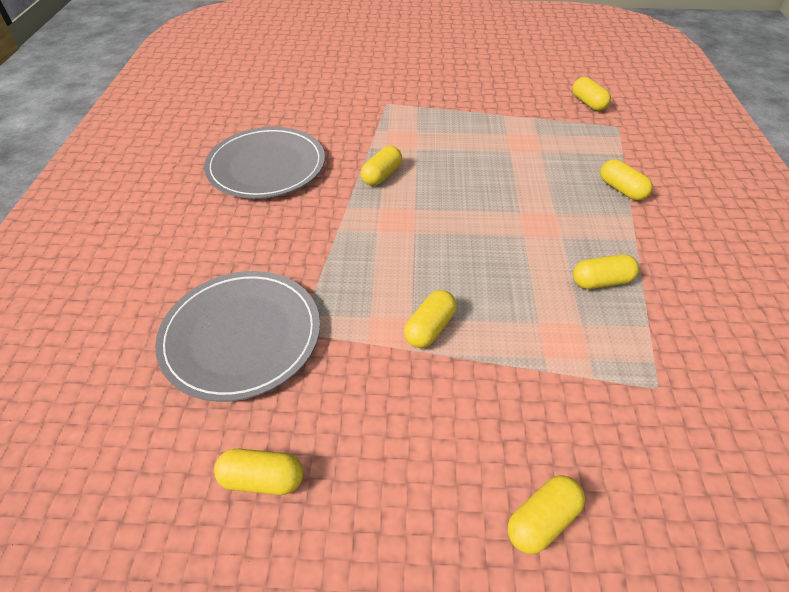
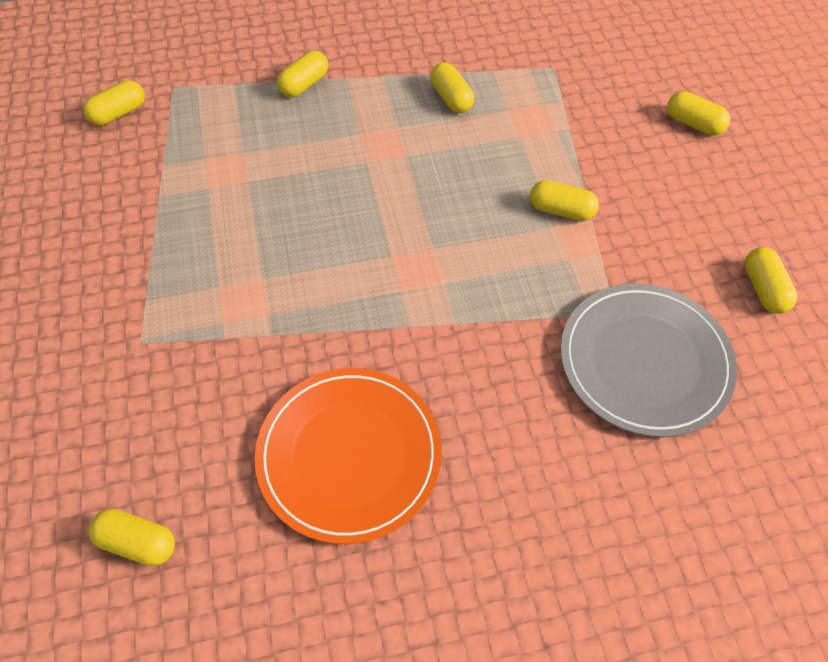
camera: 105 degrees left, 10 degrees up
(266, 166) = (349, 455): grey plate -> orange plate
(382, 175) = (334, 304): yellow capsule -> yellow capsule (138, 542)

